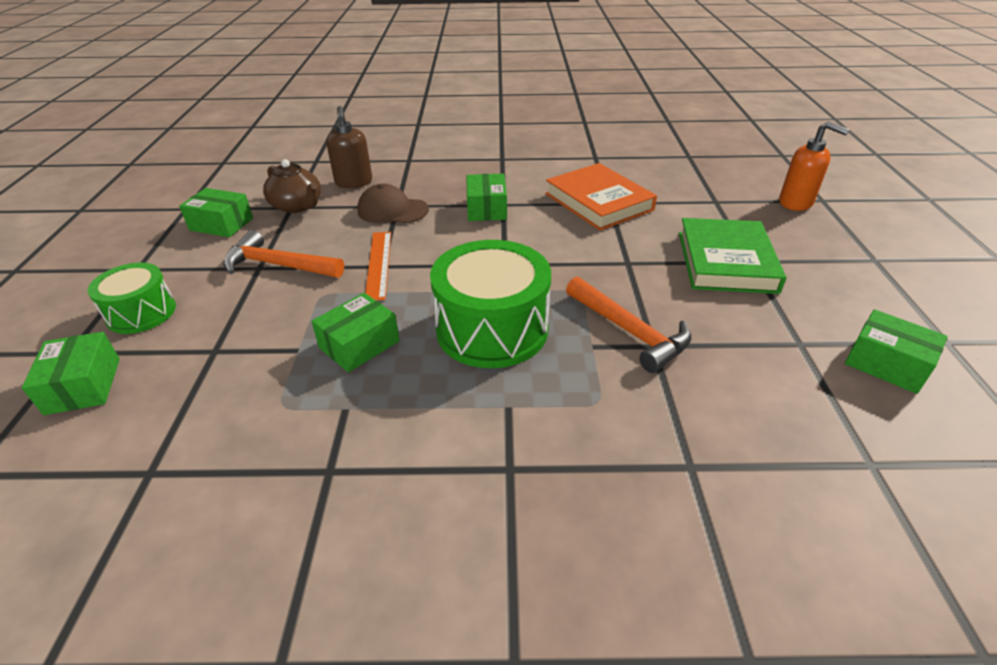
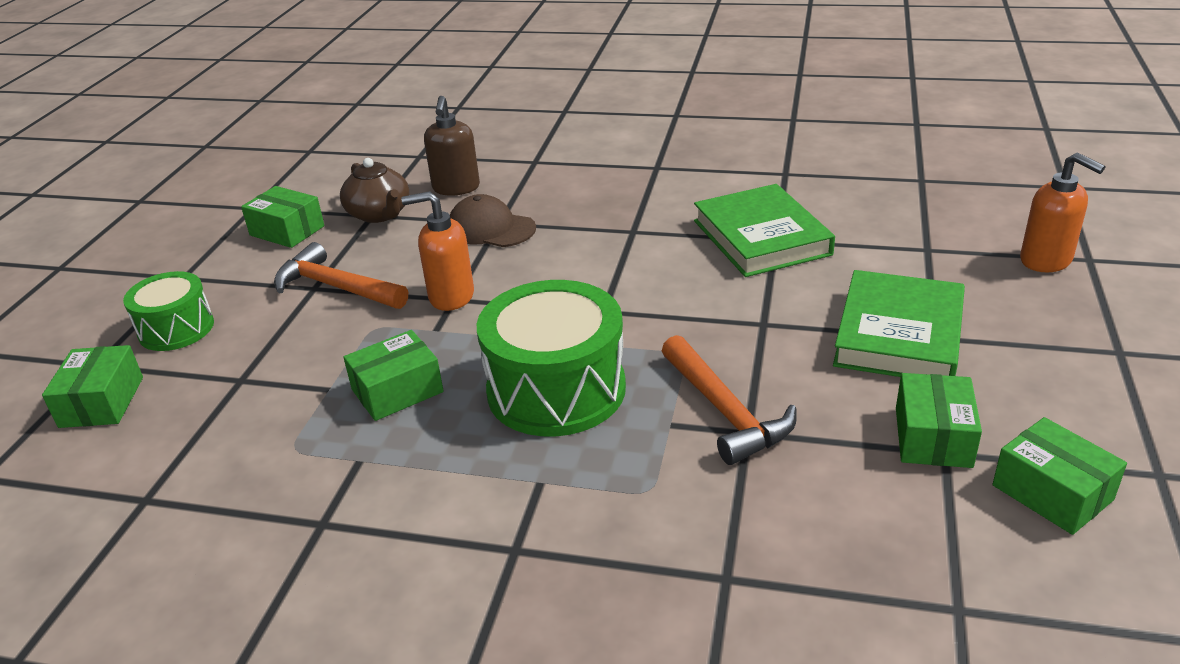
camera: 15 degrees right, 5 degrees down
(378, 264) = (450, 296): orange ruler -> orange soap dispenser
(486, 209) = (609, 236): green box -> green box (933, 437)
(598, 202) = (761, 237): orange book -> green book

